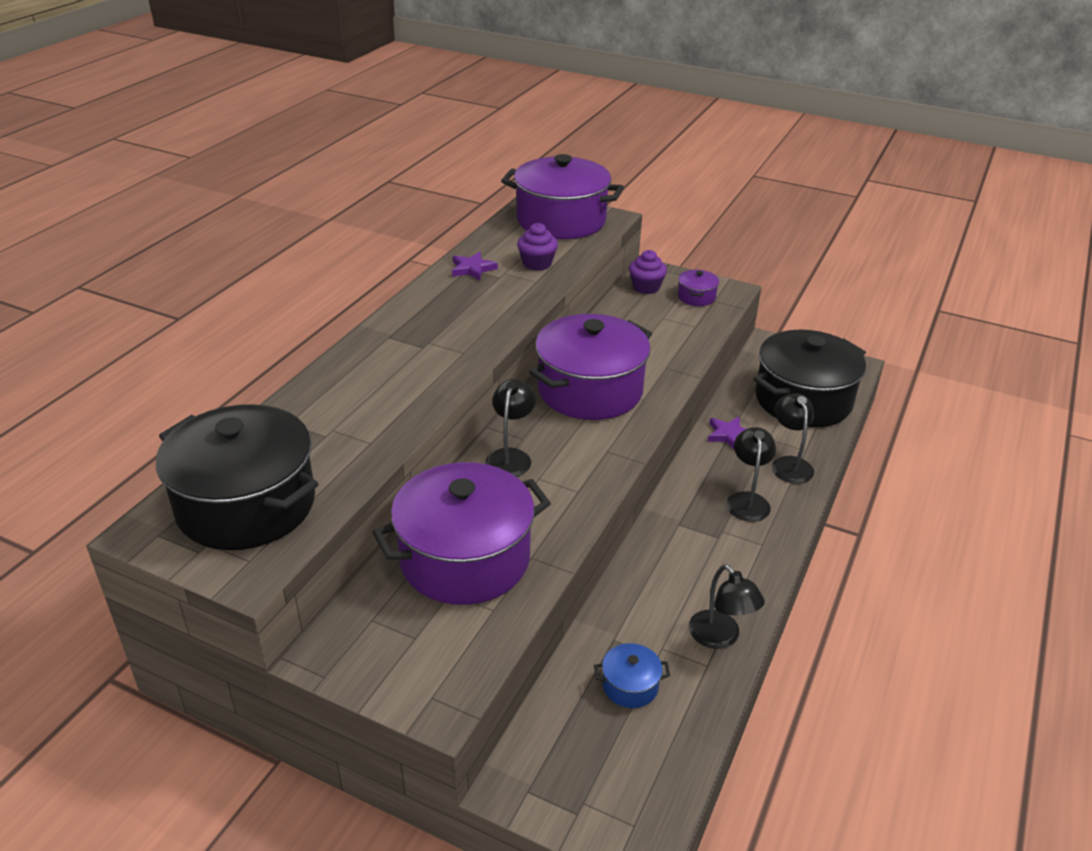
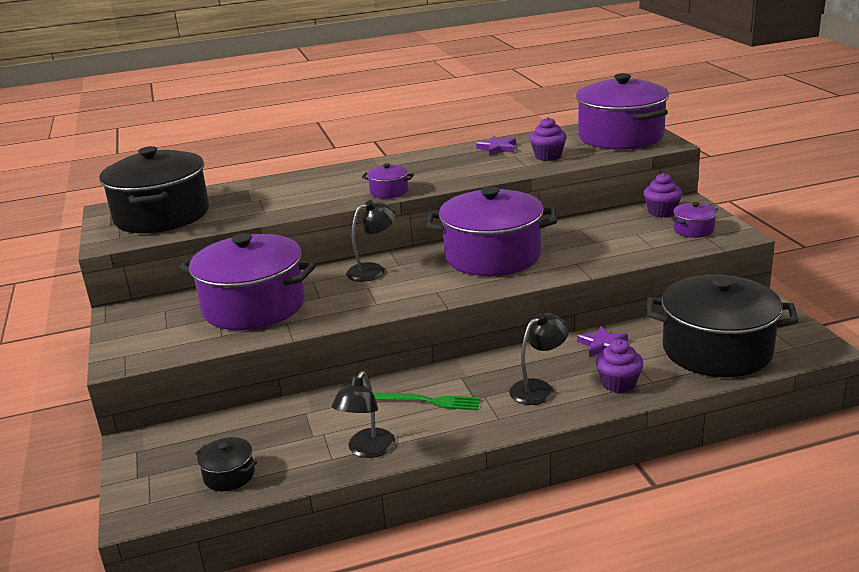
camera: 50 degrees right, 10 degrees down
(461, 361) = (389, 191): none -> purple pot
(630, 686) = (270, 440): blue pot -> none
(655, 744) = (229, 475): none -> black pot
(692, 561) = (430, 401): none -> green fork
(789, 464) = (618, 383): black lamp -> purple cupcake

